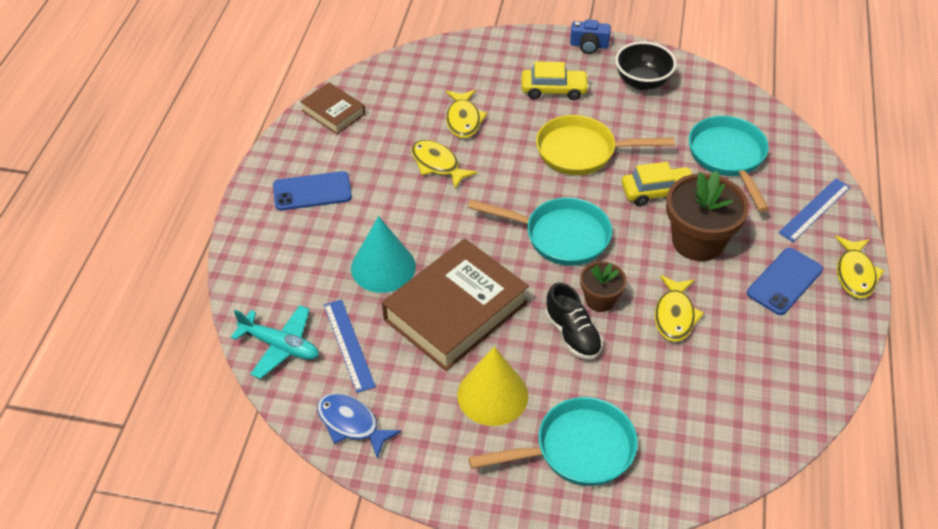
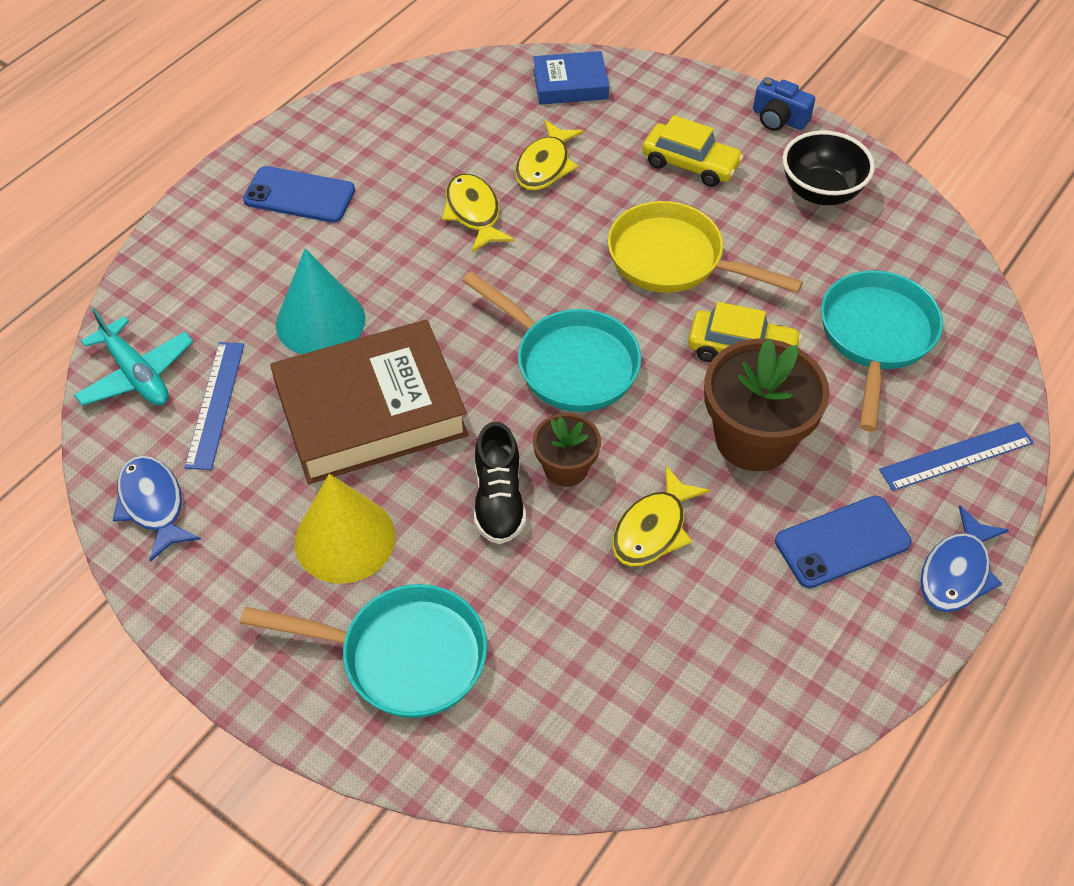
camera: 25 degrees right, 5 degrees up
(333, 112) = (390, 104): brown book -> none
(445, 63) = (570, 84): none -> blue book
(855, 274) = (956, 571): yellow fish -> blue fish

